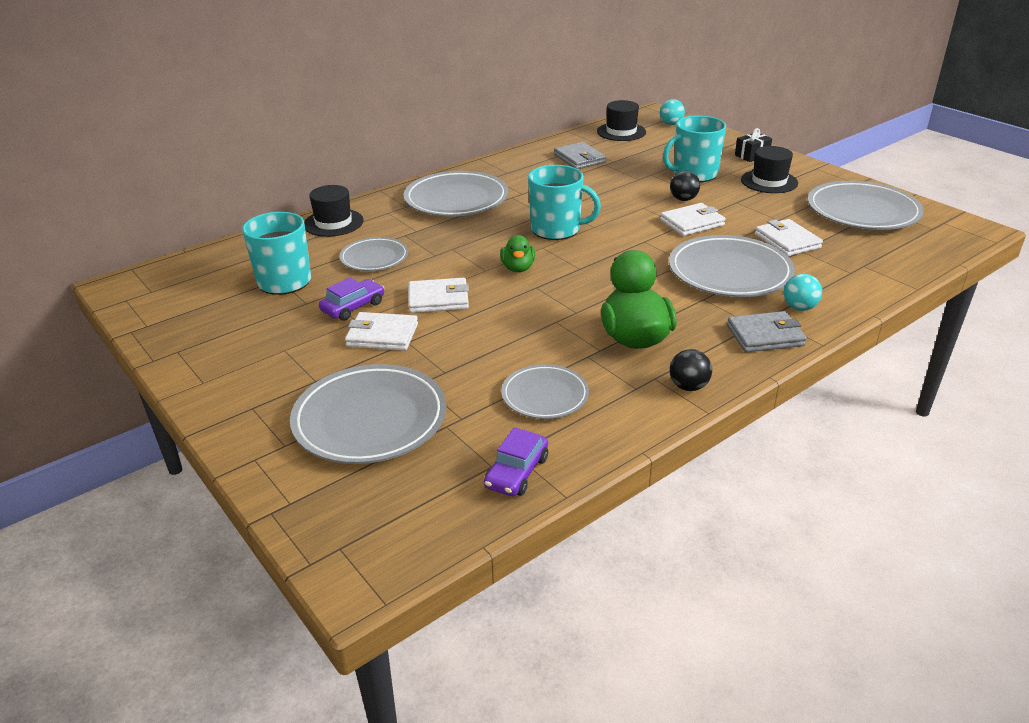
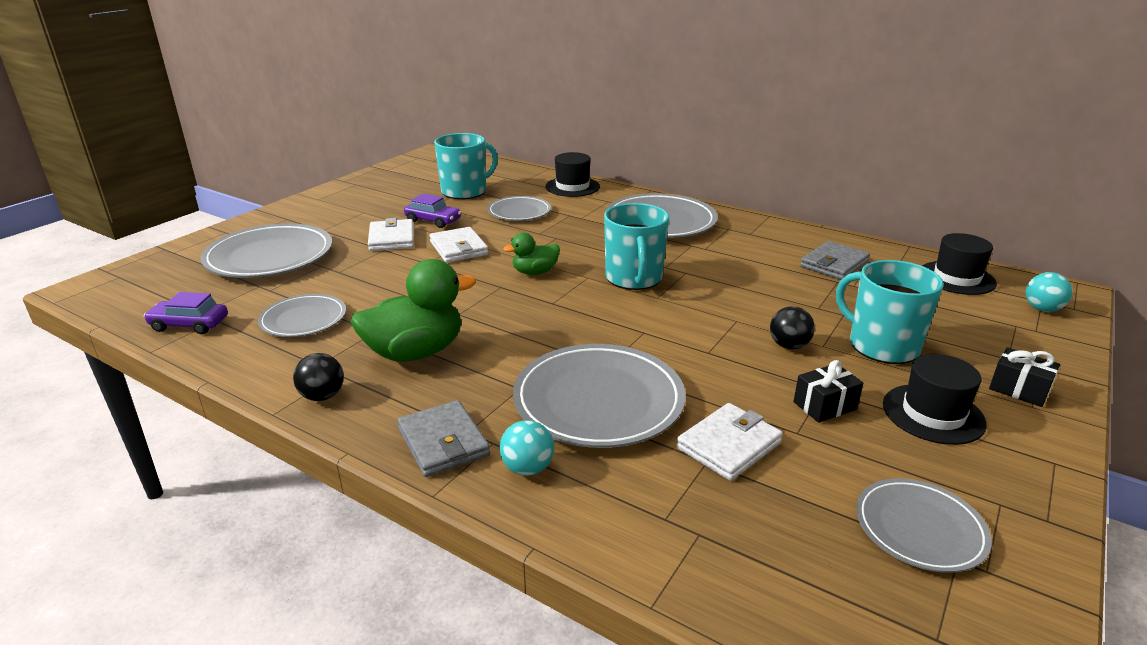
camera: 70 degrees right, 5 degrees down
(692, 223) = (722, 359): white wallet -> none
(754, 206) = (824, 406): none -> black gift
(862, 211) = (919, 529): grey plate -> grey plate, size x0.58

